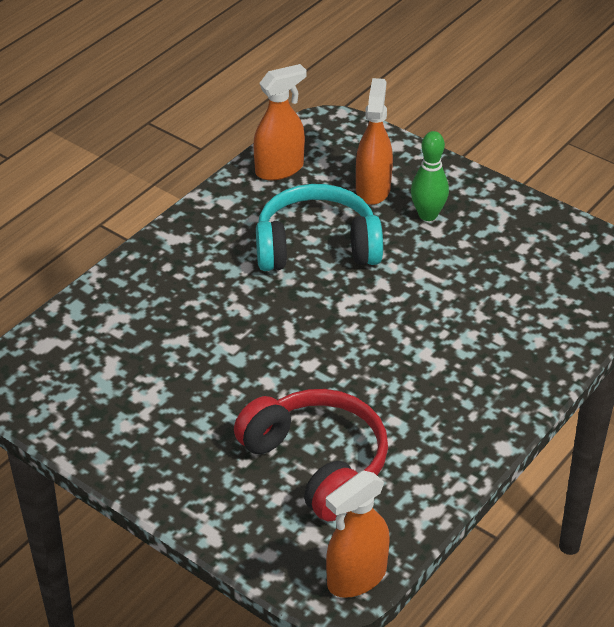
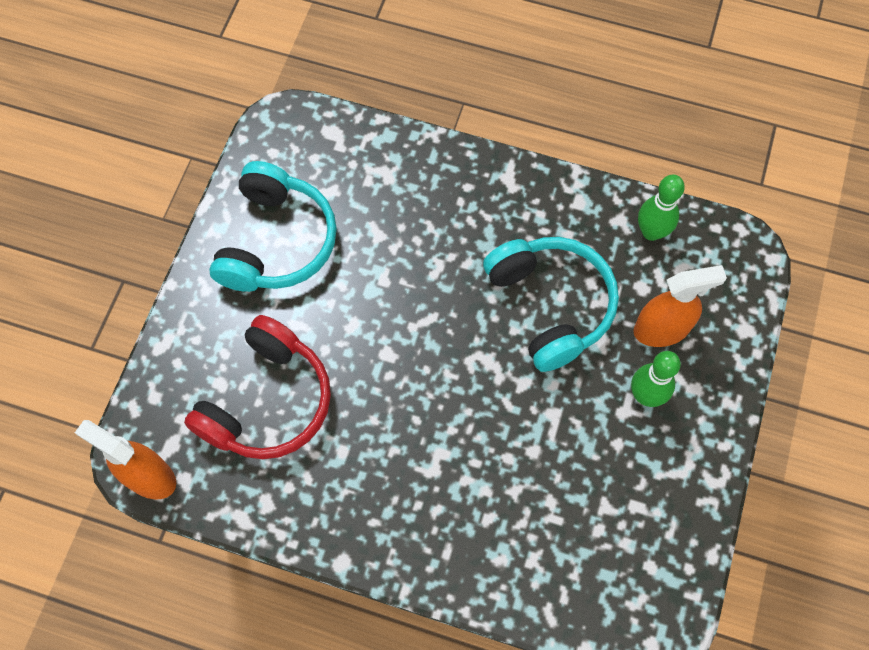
camera: 70 degrees right, 25 degrees up
(144, 416) = (276, 241): none -> turquoise headphones
(279, 169) = (651, 232): orange spray bottle -> green bowling pin

